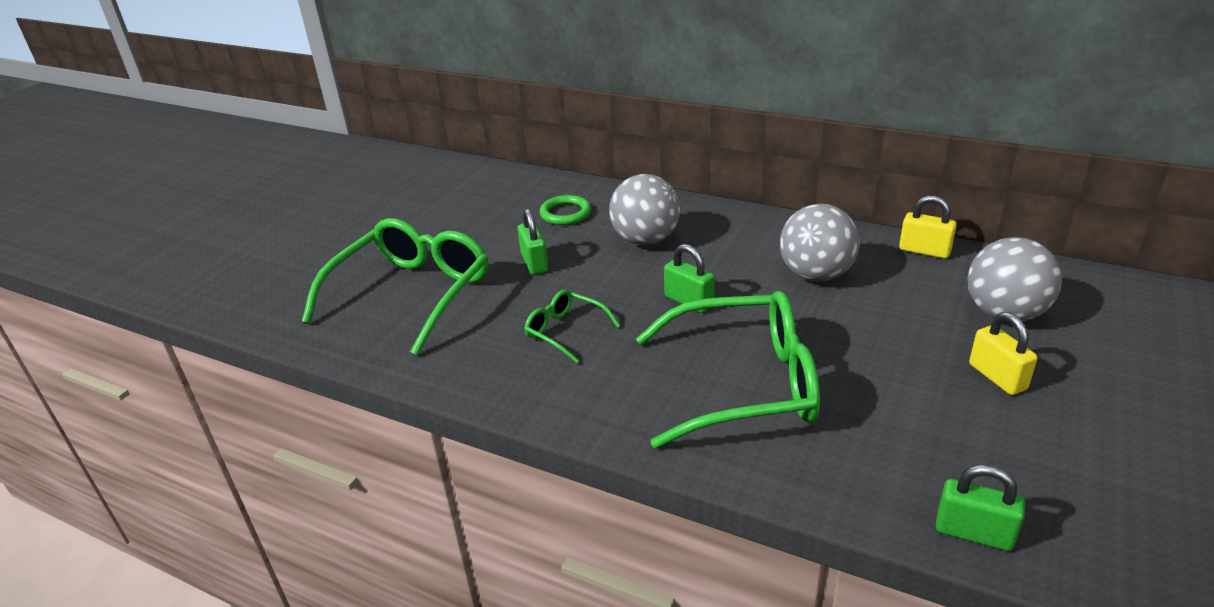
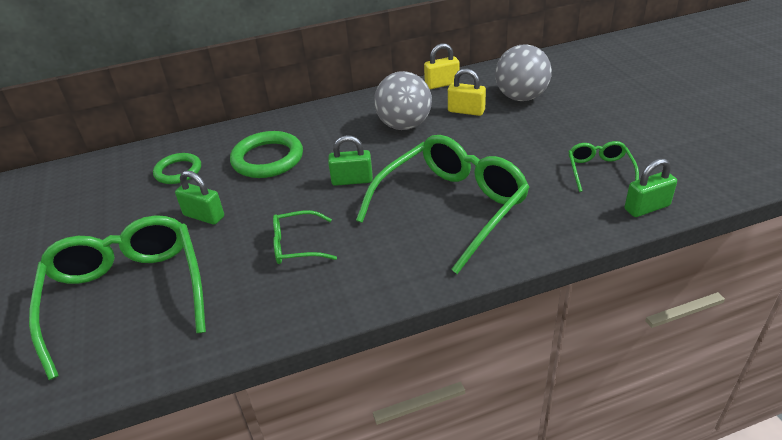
camera: 45 degrees left, 5 degrees up
(645, 240) = (267, 159): grey ball -> green ring
(976, 453) = (599, 171): none -> green glasses
(997, 377) = (559, 130): yellow padlock -> yellow padlock (466, 111)

